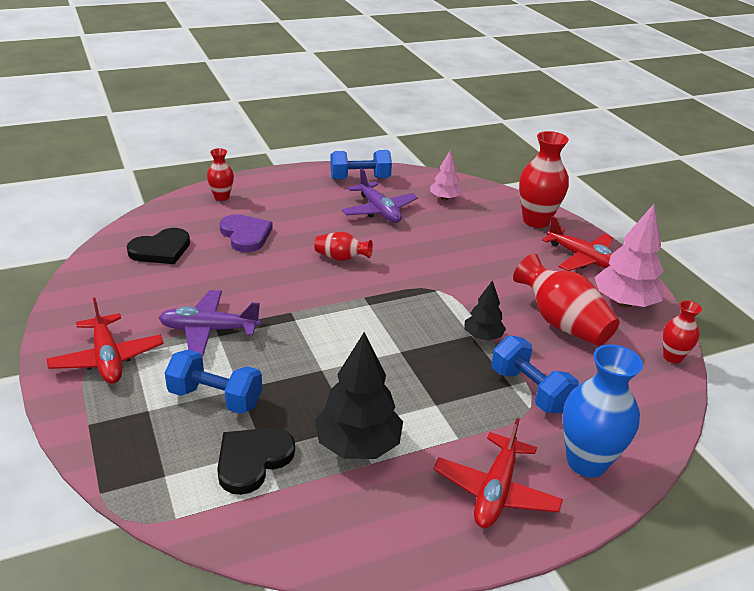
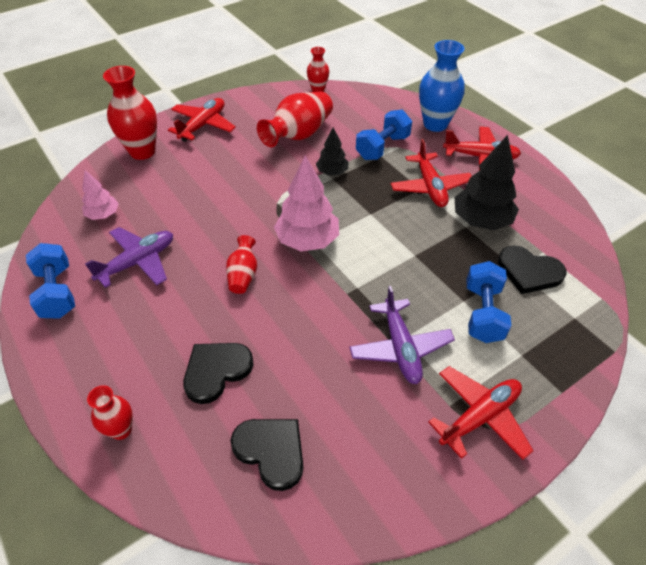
camera: 100 degrees left, 15 degrees up
(245, 235) = (216, 371): purple heart -> black heart
(437, 414) = (430, 187): none -> red plane
(624, 303) = (261, 107): pink tree -> pink tree (307, 240)

